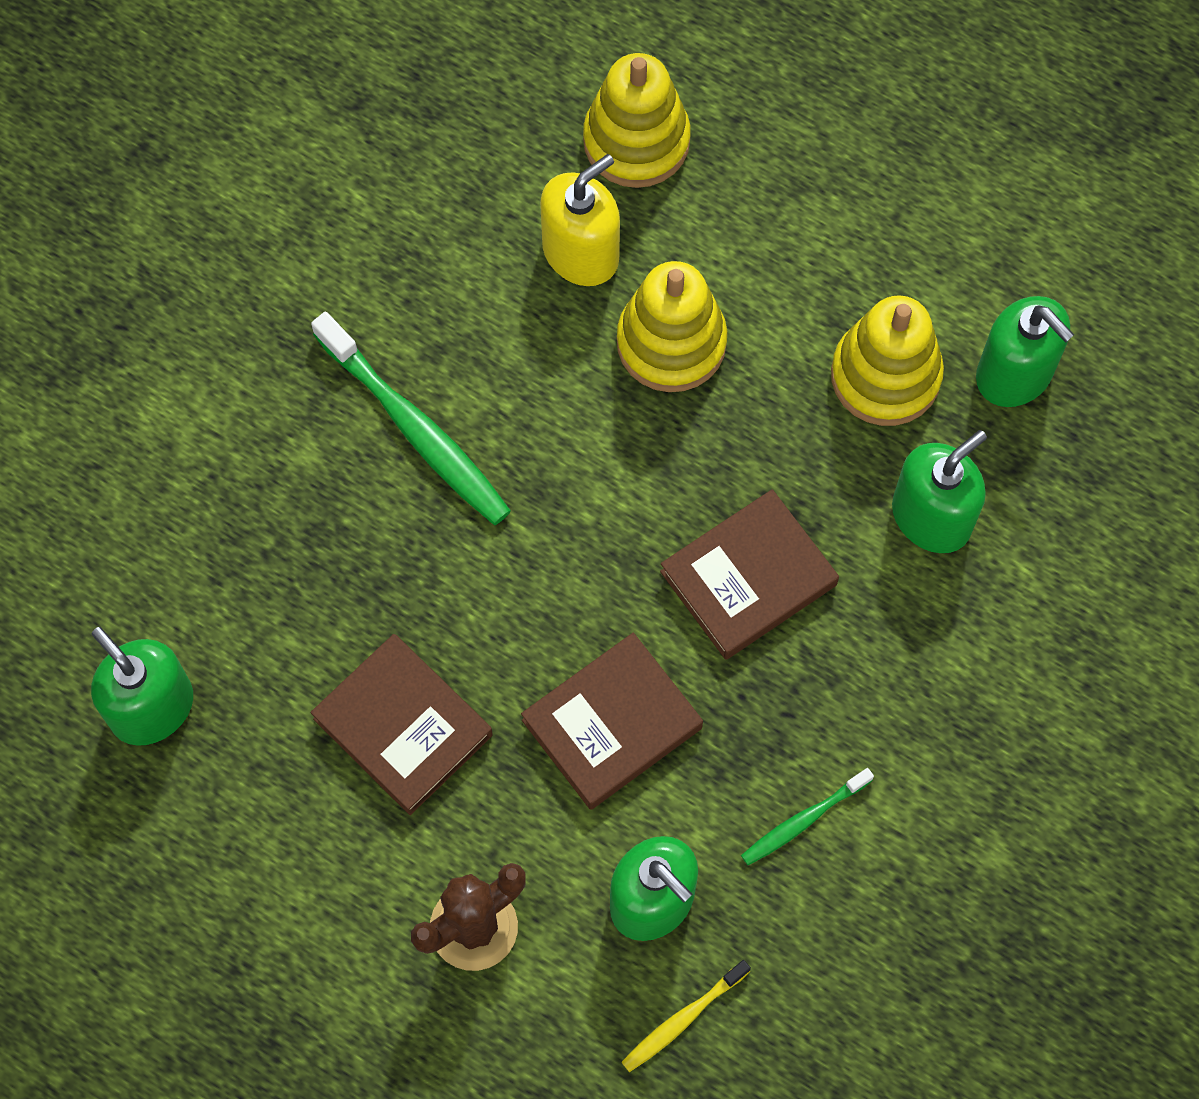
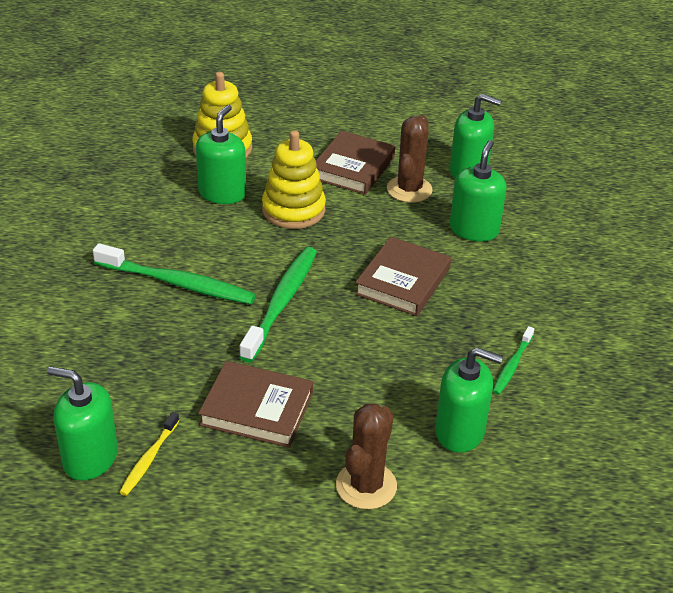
camera: 30 degrees left, 30 degrees down
(543, 539) = (281, 303): none -> green toothbrush
(581, 252) = (222, 193): yellow soap dispenser -> green soap dispenser
(611, 724) = (376, 364): brown book -> brown book (353, 167)
(683, 1019) = (521, 479): yellow toothbrush -> yellow toothbrush (149, 458)
(885, 376) = (409, 189): yellow stacking toy -> brown cactus

